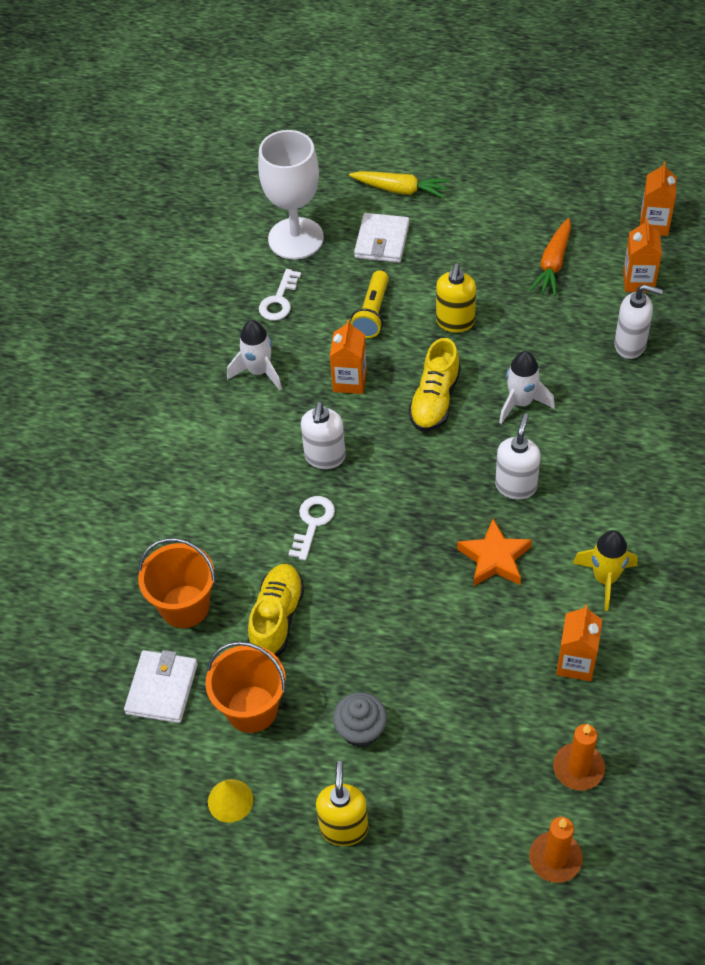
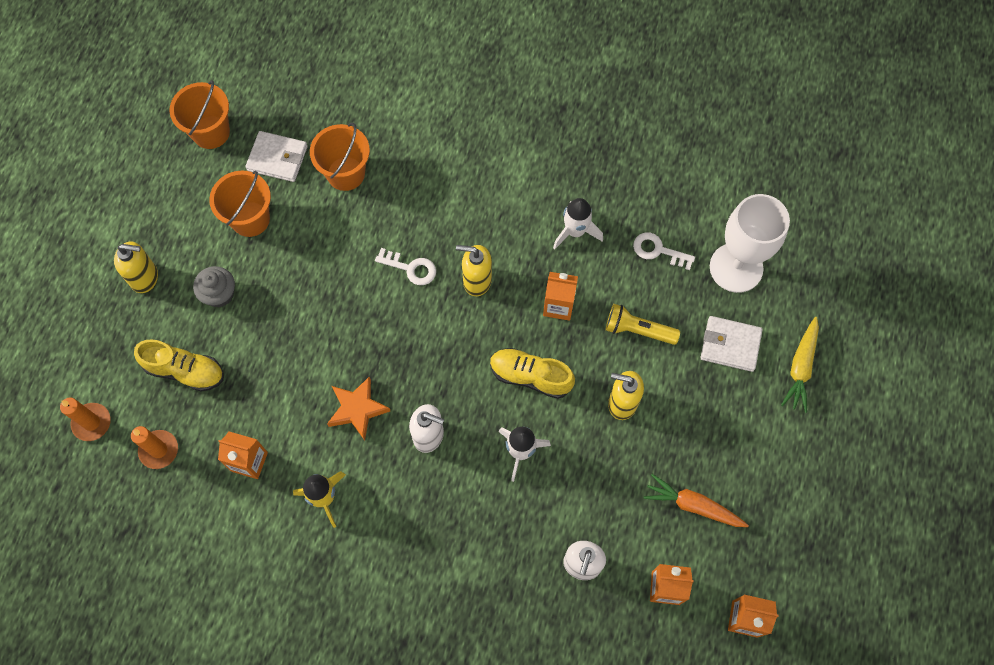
camera: 90 degrees right, 15 degrees up
(119, 779) = (211, 132): none -> orange bucket
(230, 800) = (181, 203): yellow cone -> none
(277, 618) = (326, 238): yellow shoe -> yellow shoe (185, 371)
(325, 457) = (477, 281): white soap dispenser -> yellow soap dispenser

